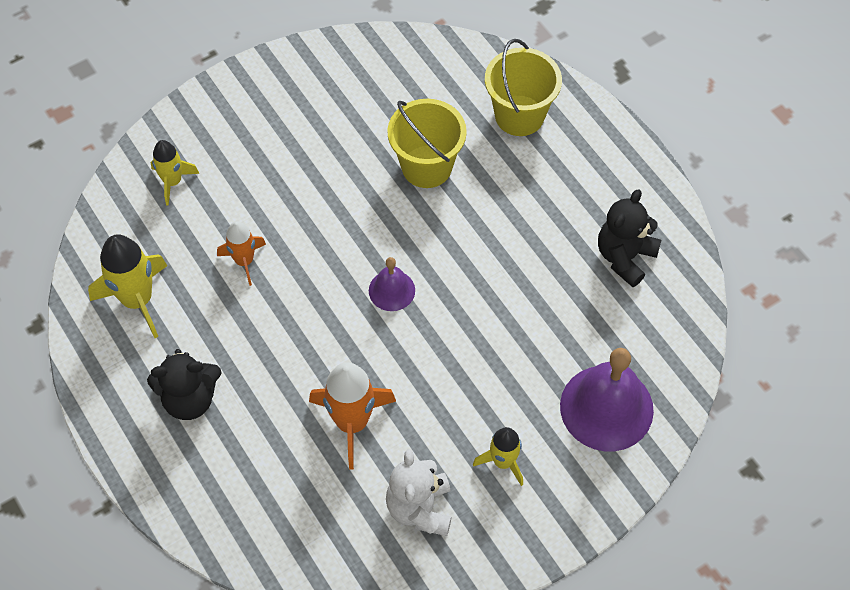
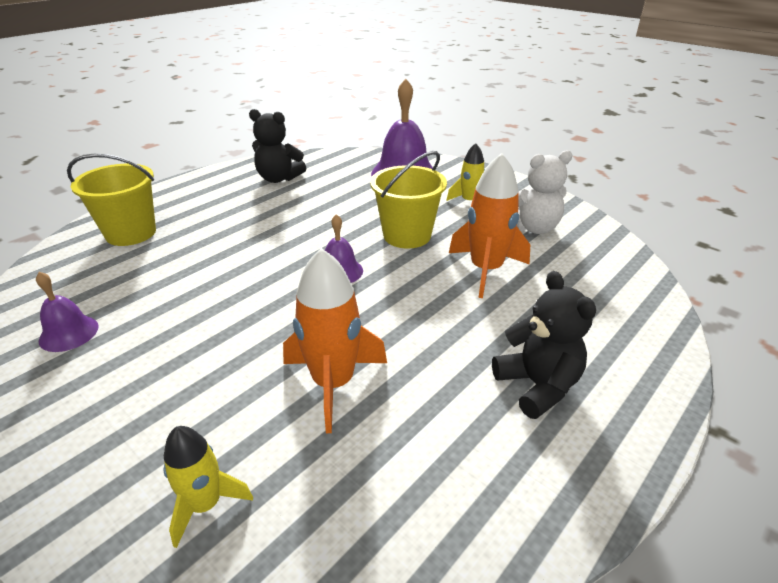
camera: 105 degrees left, 25 degrees down
(137, 300) = (430, 485): yellow rocket -> none
(244, 261) = (333, 383): orange rocket -> orange rocket, size x1.64
(364, 91) = (69, 333): none -> purple bell
(426, 166) = (188, 273): yellow bucket -> yellow bucket (407, 235)

